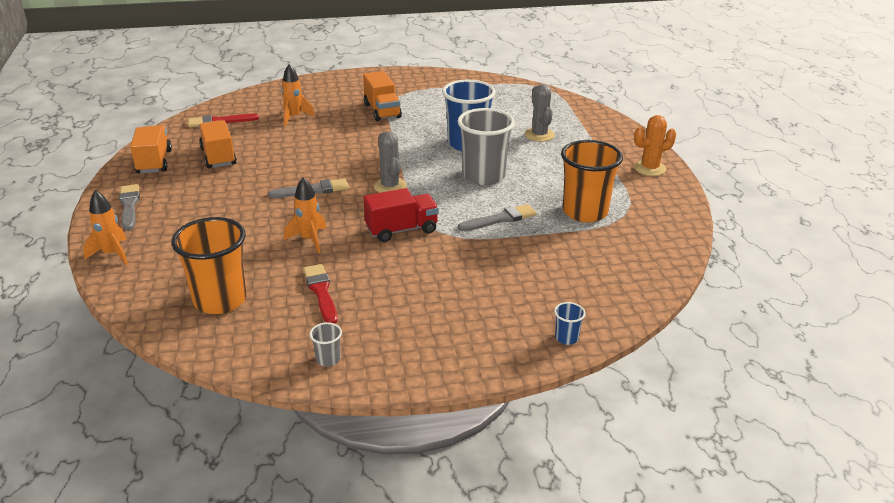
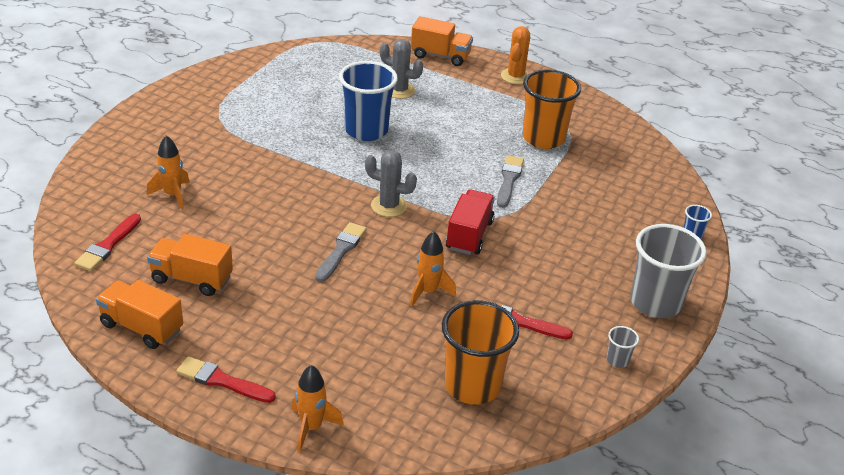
camera: 55 degrees left, 5 degrees up
(129, 206) = (222, 381): grey brush -> red brush
(382, 111) = (237, 140): orange truck -> orange truck (440, 56)
(484, 176) = (432, 152): grey cup -> grey cup (655, 303)

